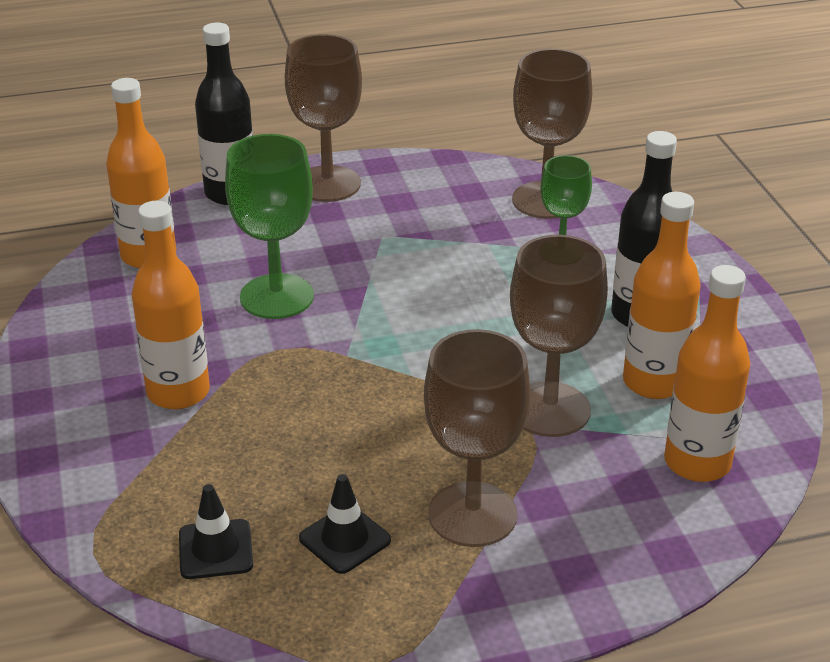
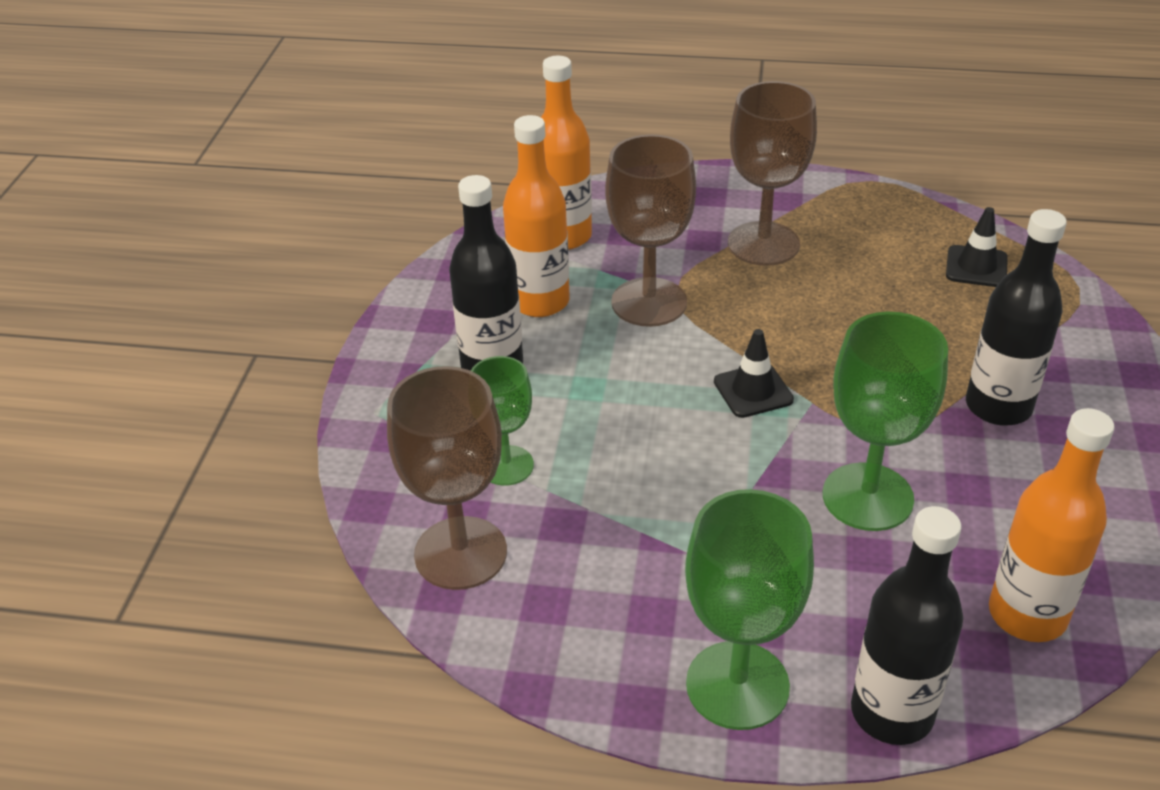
camera: 155 degrees left, 5 degrees up
(178, 392) = (998, 406): orange bottle -> black bottle
(327, 184) = (737, 685): brown goblet -> green goblet
(345, 539) = (871, 251): black traffic cone -> black traffic cone (753, 391)

